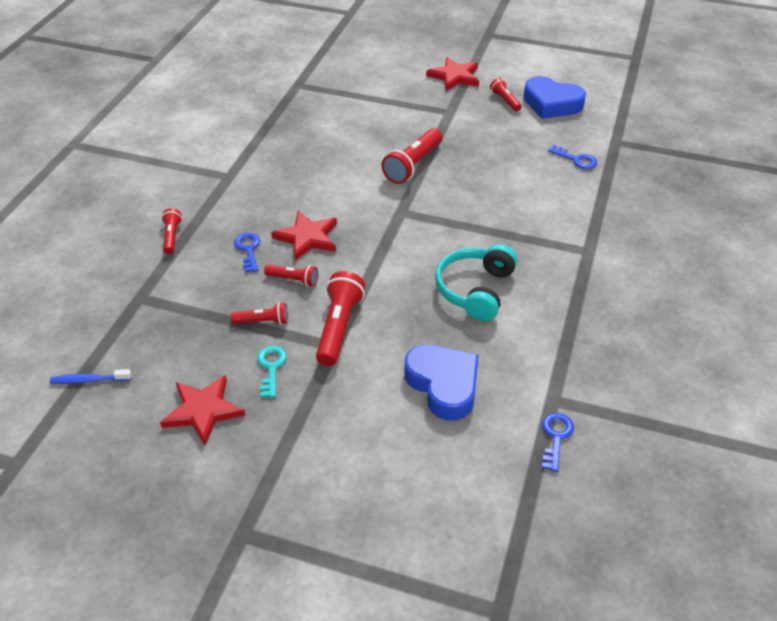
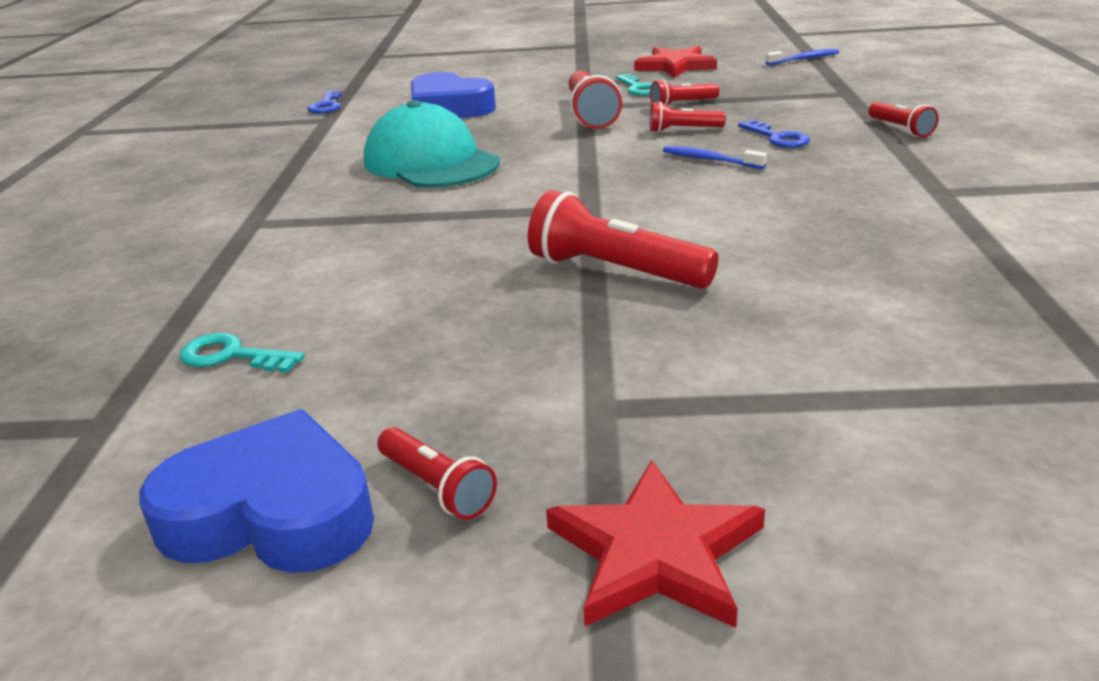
camera: 165 degrees right, 15 degrees down
(307, 237) = (710, 160): red star -> blue toothbrush
(413, 165) = (615, 271): red flashlight -> red flashlight turned 75 degrees counterclockwise
(475, 290) = (431, 162): turquoise headphones -> turquoise cap
(576, 159) = (231, 356): blue key -> turquoise key

